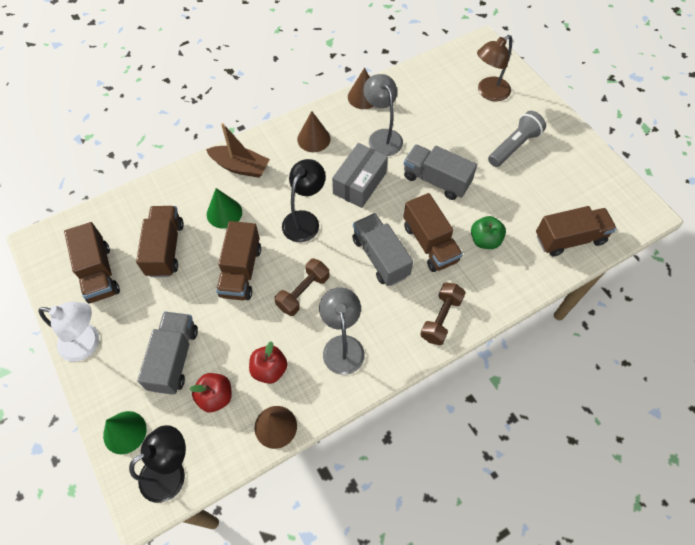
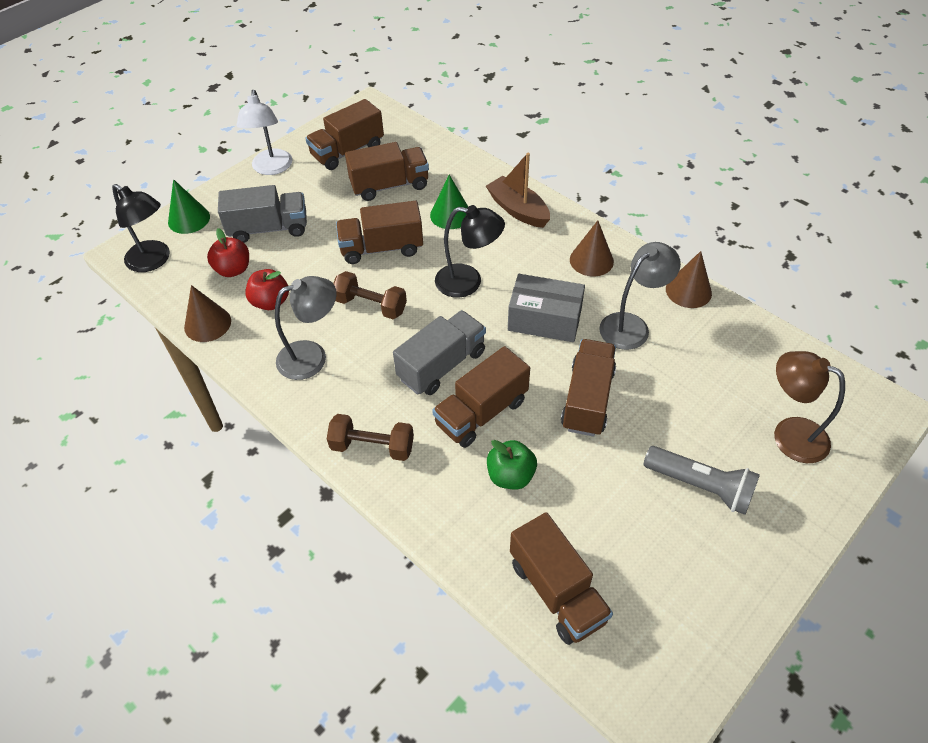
camera: 75 degrees right, 10 degrees down
(240, 167) = (518, 210): brown boat -> brown boat turned 135 degrees clockwise
(436, 180) = (587, 399): grey truck -> brown truck

